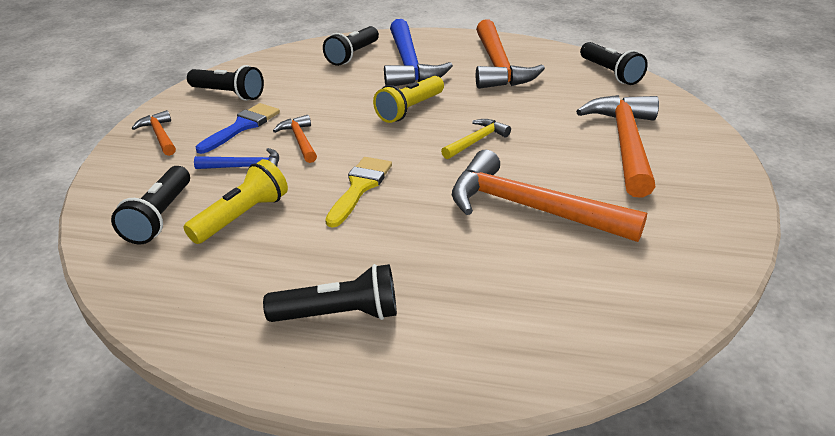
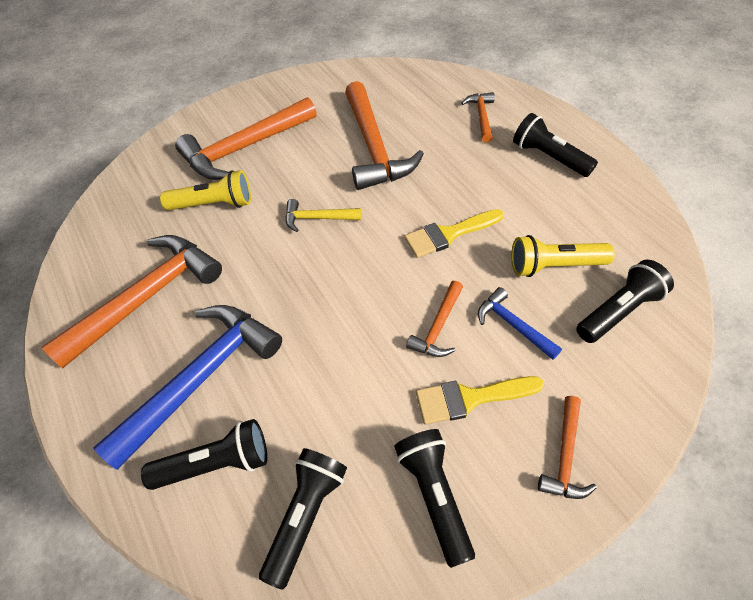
camera: 130 degrees left, 20 degrees up
(242, 126) = (470, 398): blue brush -> yellow brush
(410, 110) = (306, 295): yellow flashlight -> yellow flashlight (214, 204)
(479, 314) = (481, 117): none -> orange hammer
(610, 73) = (108, 211): black flashlight -> black flashlight (306, 514)

